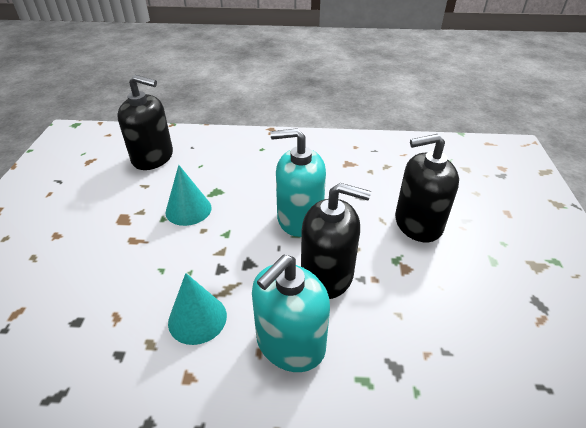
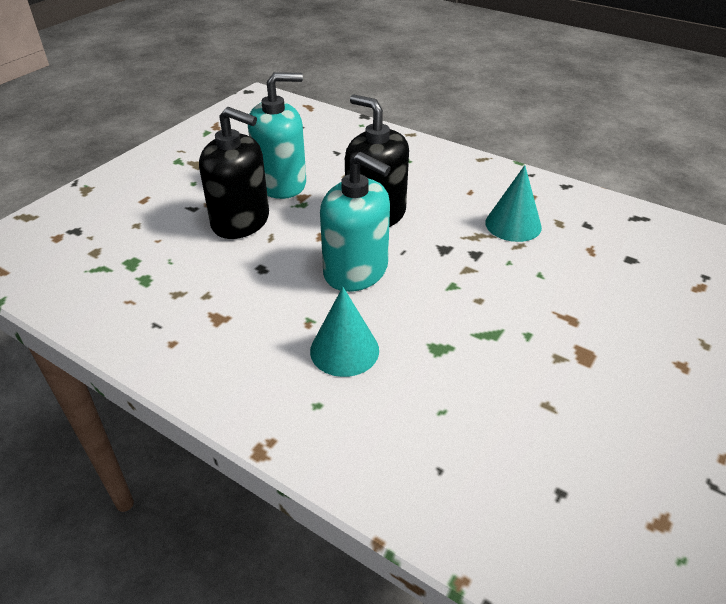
camera: 150 degrees left, 0 degrees up
(153, 157) = (524, 472): black soap dispenser -> none
(188, 209) = (489, 334): turquoise cone -> turquoise cone (344, 350)
(290, 343) = (443, 188): turquoise soap dispenser -> turquoise soap dispenser (281, 183)

